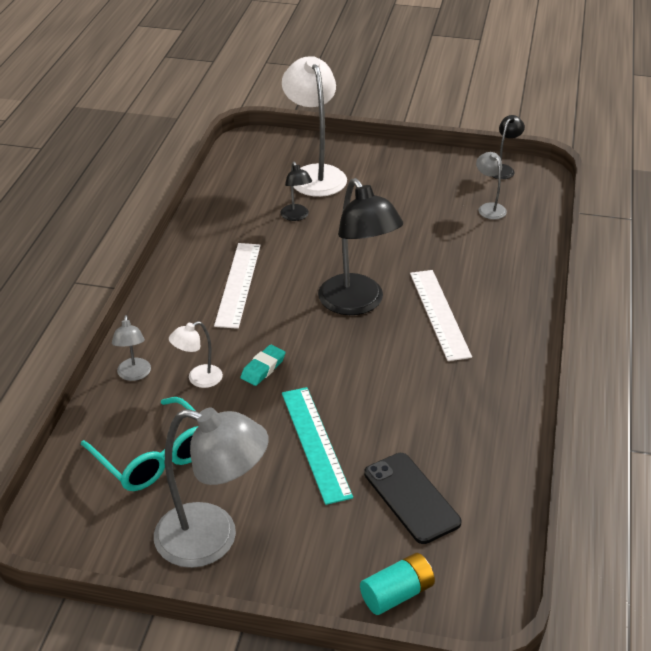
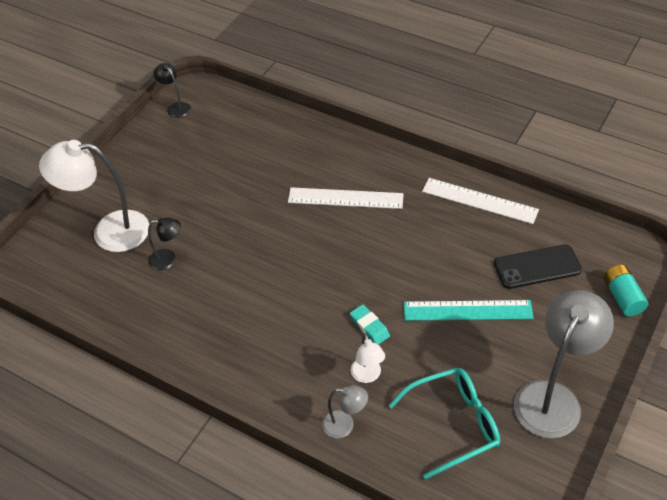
camera: 70 degrees left, 10 degrees up
(238, 284) = (249, 323): white ruler -> white ruler (479, 200)
(357, 304) = (311, 245): black lamp -> none
(489, 208) = (225, 131): grey lamp -> none

